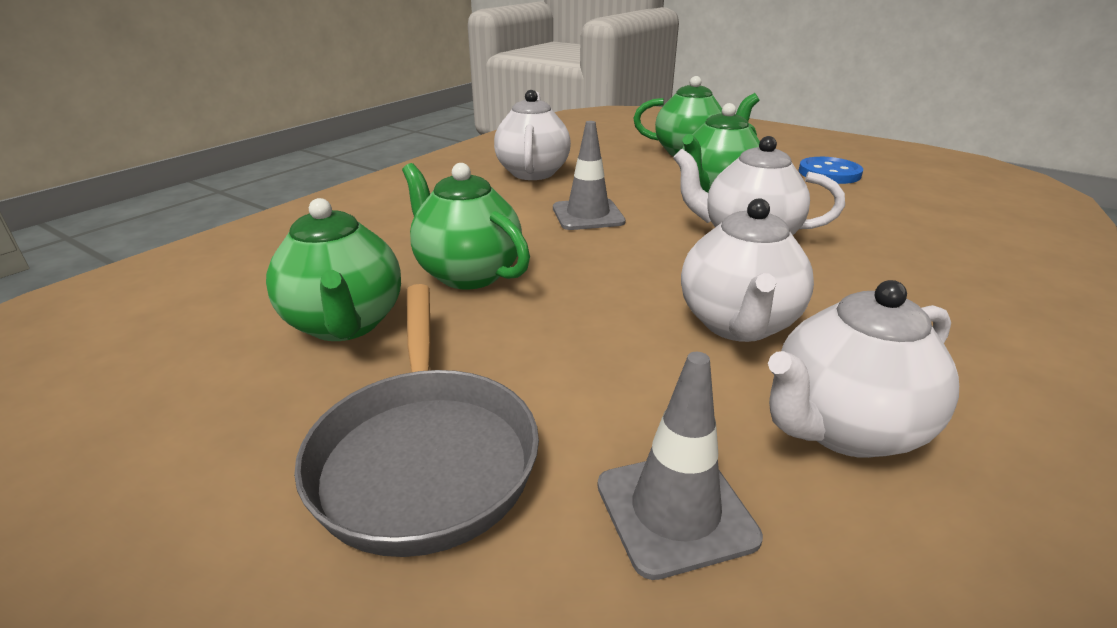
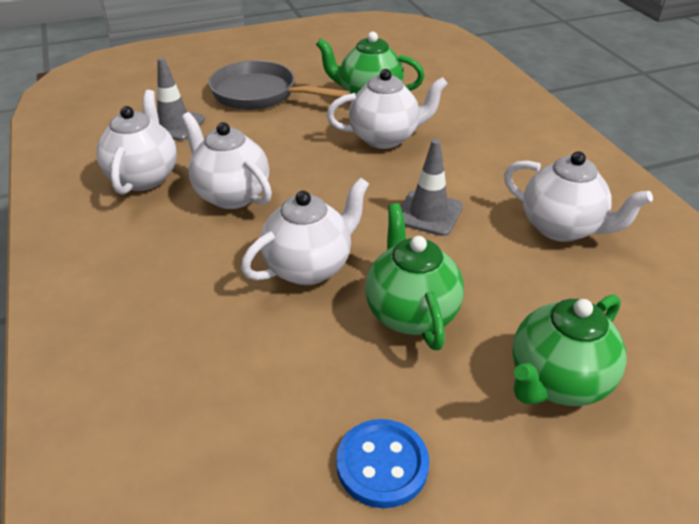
camera: 125 degrees right, 10 degrees up
(467, 273) = (385, 138): green teapot -> white teapot

